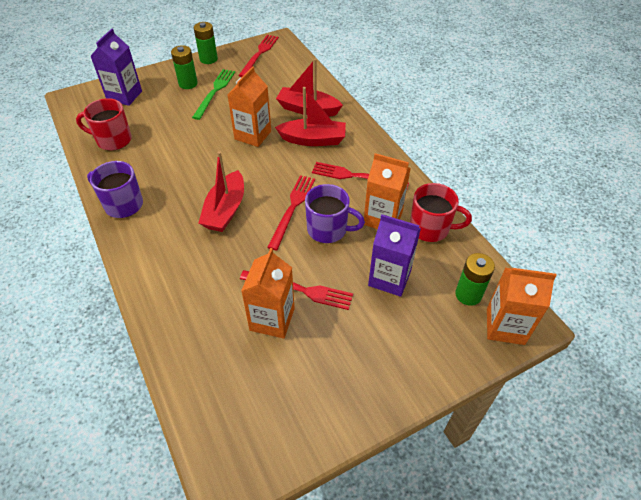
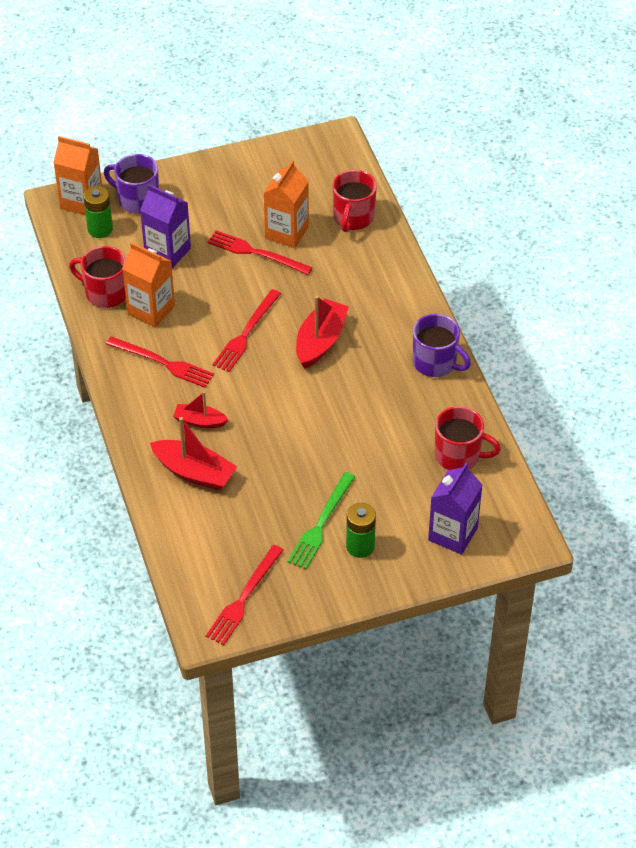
camera: 170 degrees left, 0 degrees up
(199, 350) = (353, 218): none -> red mug
(208, 59) = (326, 597): green battery -> none
(253, 135) = (276, 439): orange carton -> none
(313, 140) = (199, 421): red boat -> red boat, size x0.61
(328, 229) = (213, 305): purple mug -> purple mug (137, 200)

